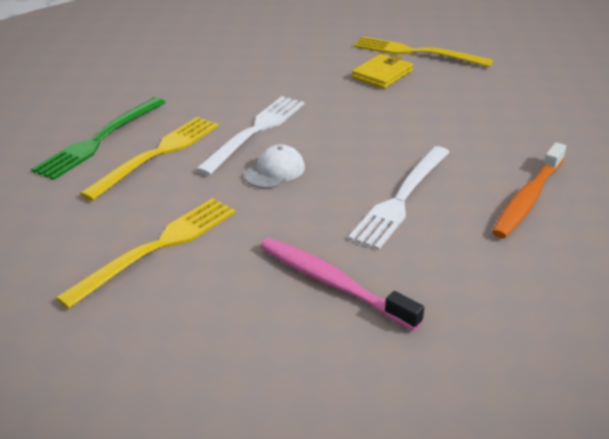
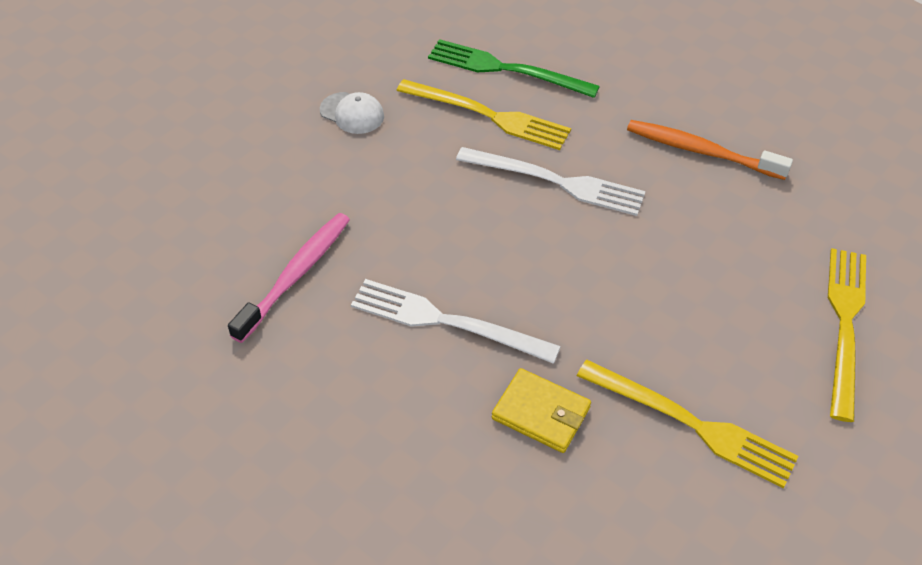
camera: 80 degrees right, 15 degrees up
(157, 248) = (334, 148): yellow fork -> yellow fork (691, 424)
(275, 171) = (478, 209): white cap -> white cap (352, 113)
(382, 74) = (752, 287): yellow wallet -> yellow wallet (541, 413)
(528, 199) = (469, 445): orange toothbrush -> orange toothbrush (701, 151)

